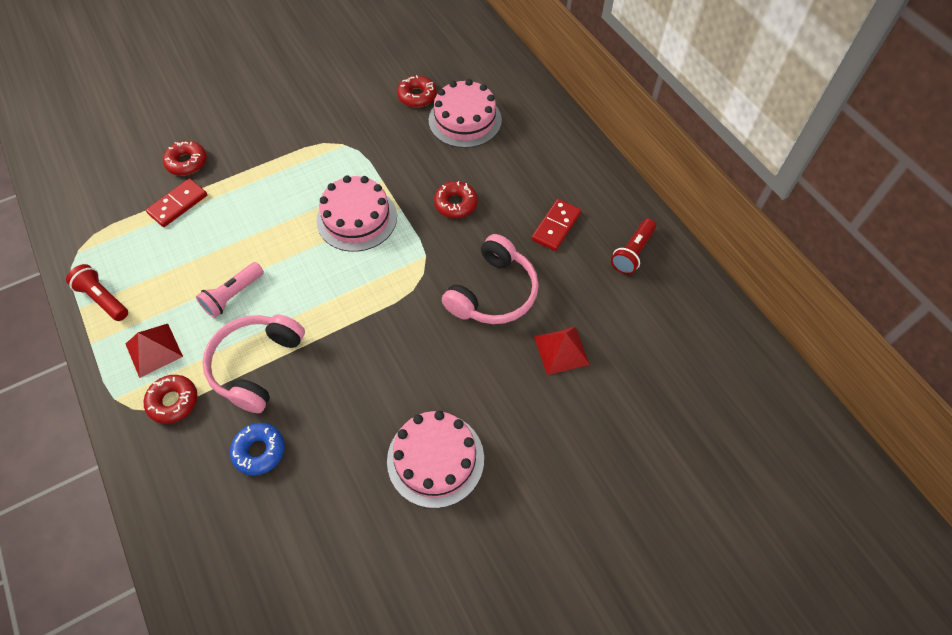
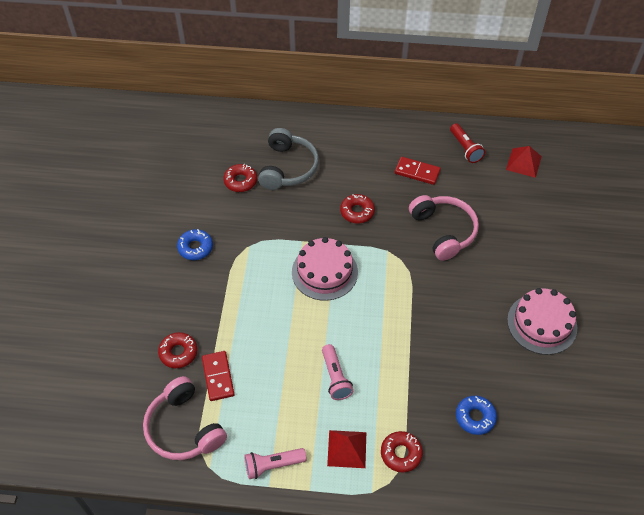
camera: 55 degrees left, 5 degrees down
(103, 298) = (272, 465): red flashlight -> pink flashlight
(256, 365) = (406, 389): pink headphones -> pink headphones (184, 428)
(312, 109) = (195, 248): none -> blue donut
(465, 120) = (288, 168): pink cake -> grey headphones
(556, 226) = (417, 172): red domino -> red domino turned 45 degrees counterclockwise
(561, 350) = (509, 221): red pyramid -> red pyramid (524, 162)

